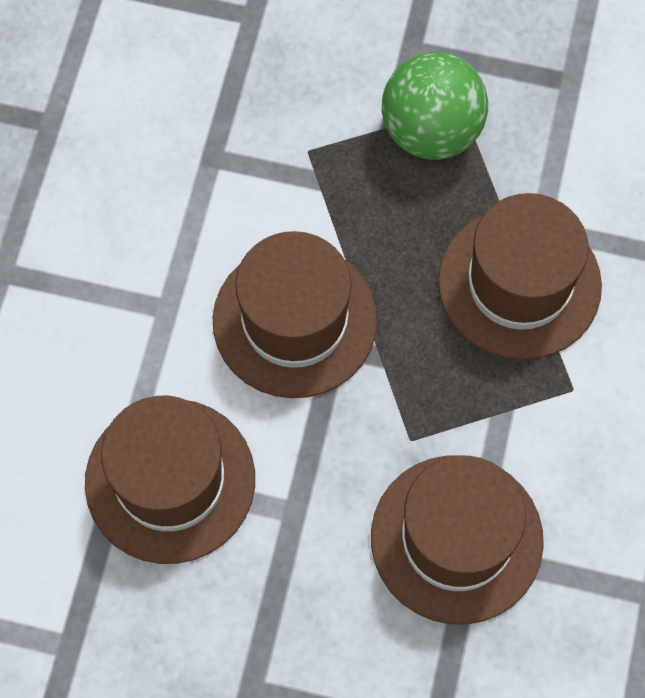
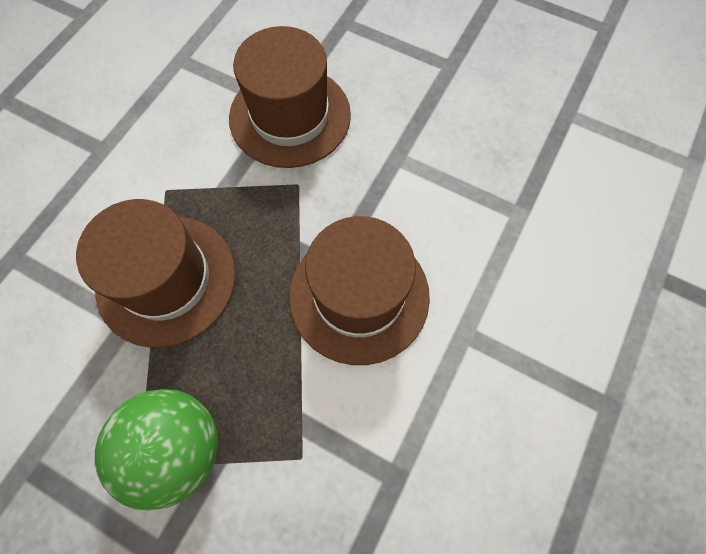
camera: 165 degrees left, 0 degrees up
(170, 480) = (483, 198): brown hat -> none

